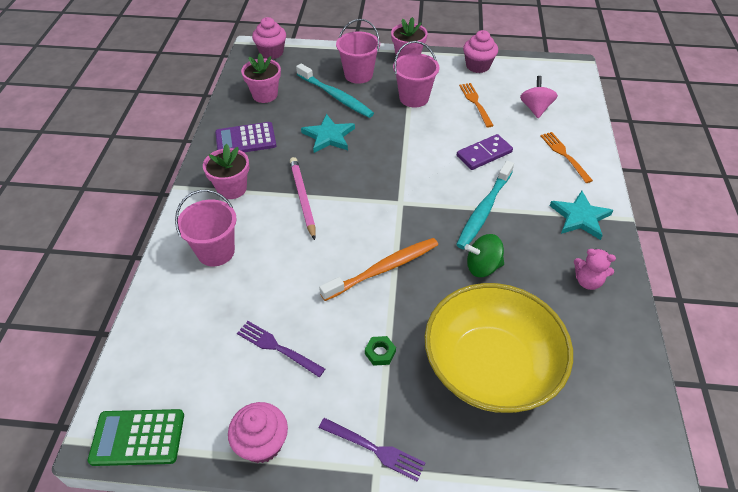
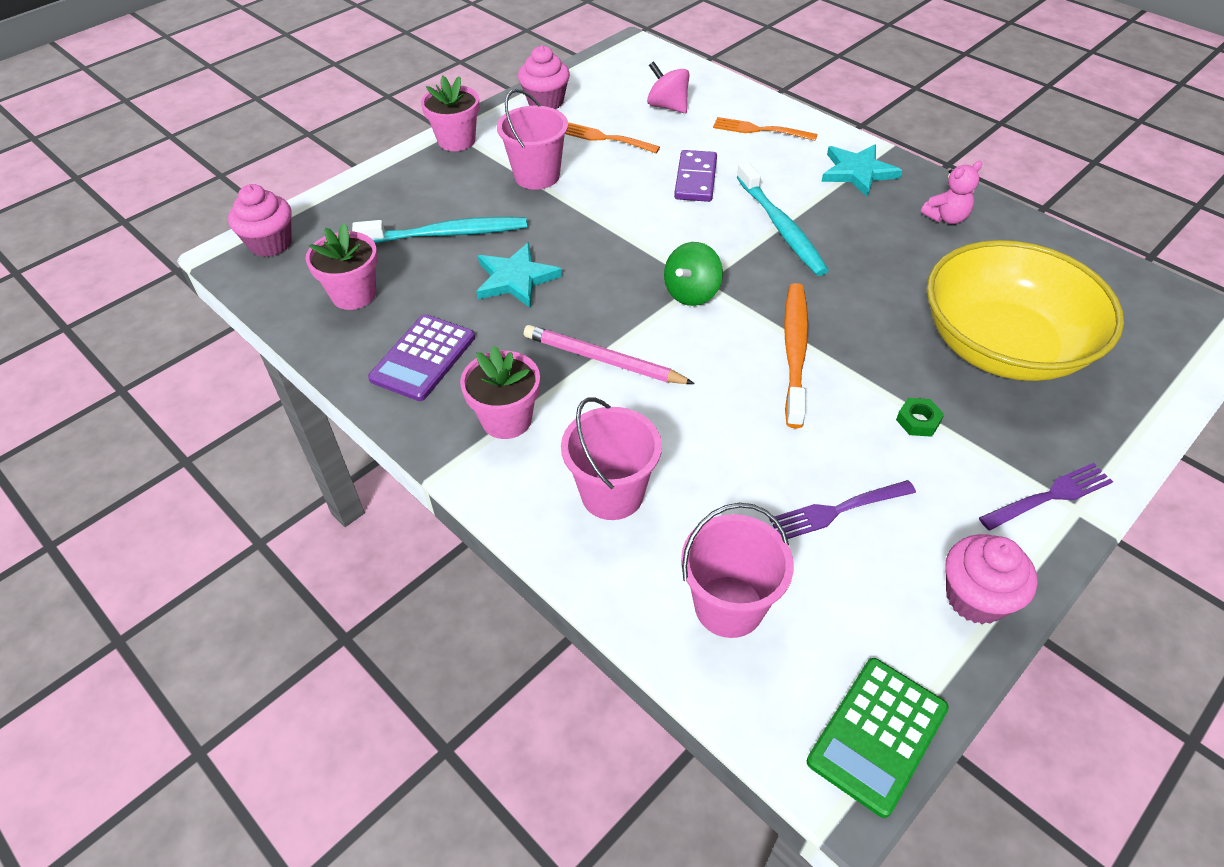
camera: 50 degrees left, 0 degrees up
(358, 75) = (432, 194): pink bucket -> pink bucket (729, 606)
(482, 267) = (862, 275): green spinning top -> green spinning top (692, 293)

